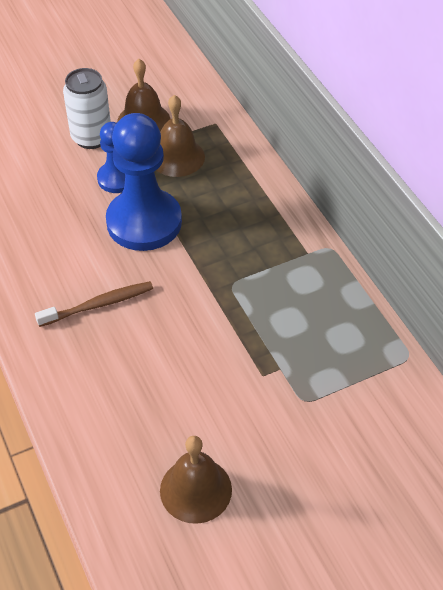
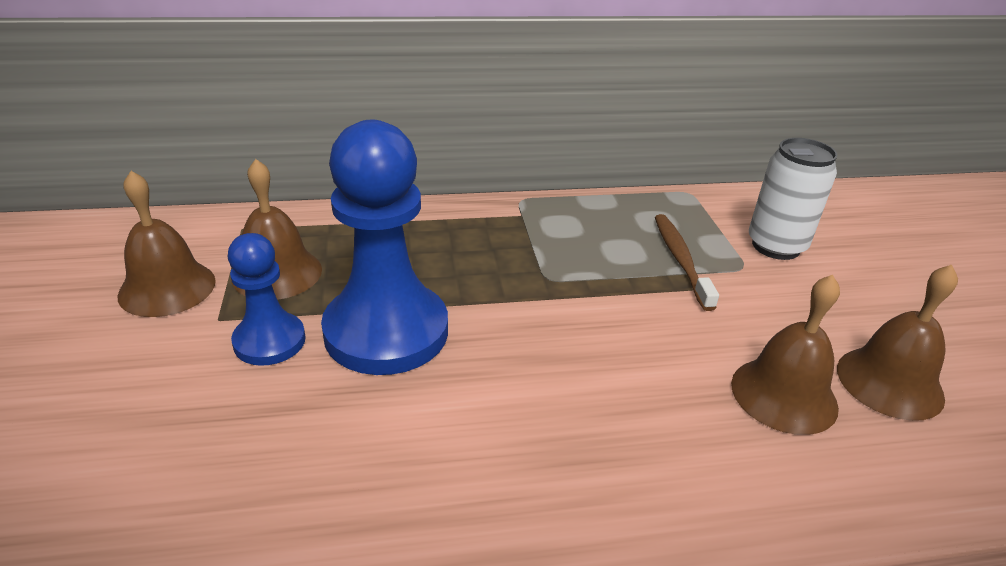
camera: 75 degrees left, 15 degrees down
(91, 138) = (144, 352): white can -> white can (776, 246)
(98, 305) = (536, 417): brown toothbrush -> brown toothbrush (680, 260)
(160, 425) = (784, 395): none -> brown bell

